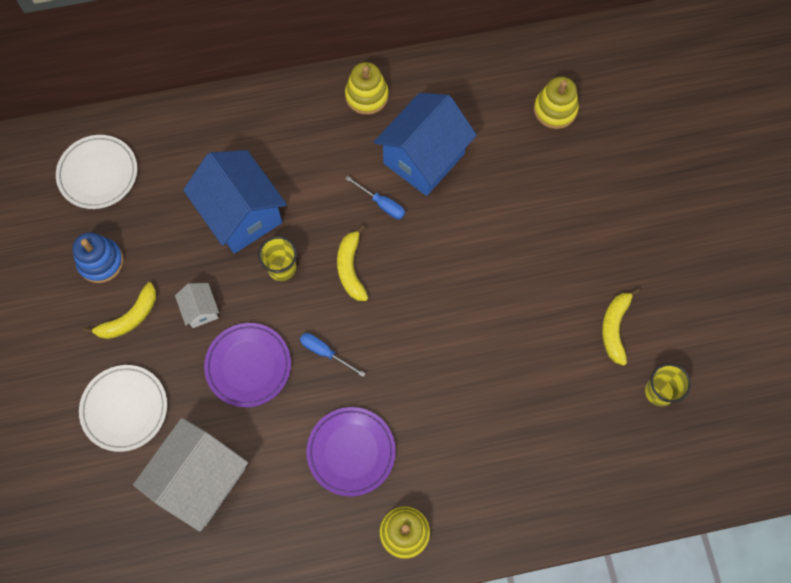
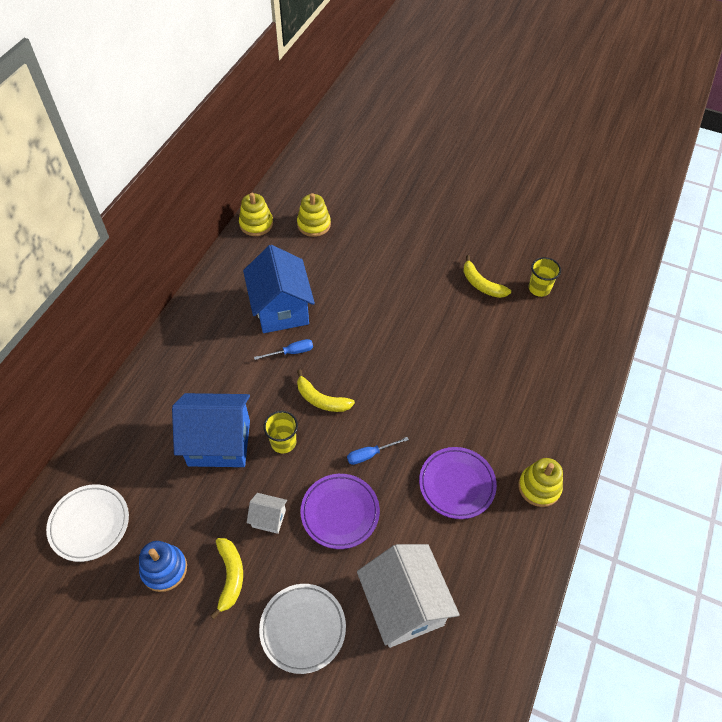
camera: 55 degrees left, 15 degrees down
(366, 96) = (205, 312): yellow stacking toy -> yellow stacking toy (256, 224)

